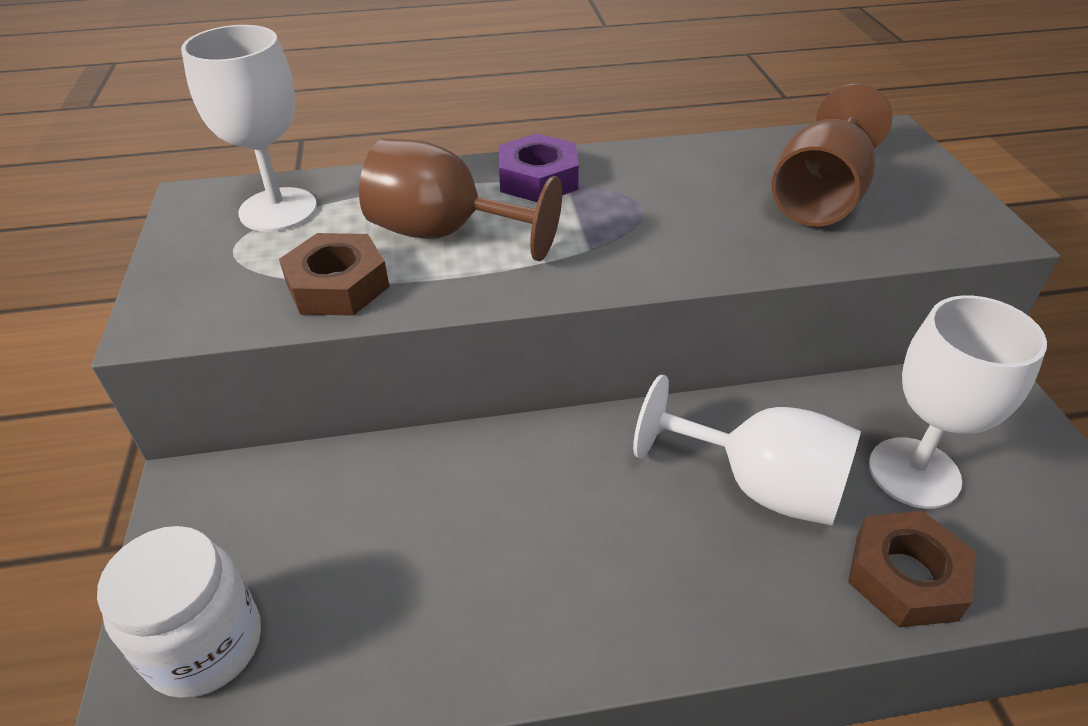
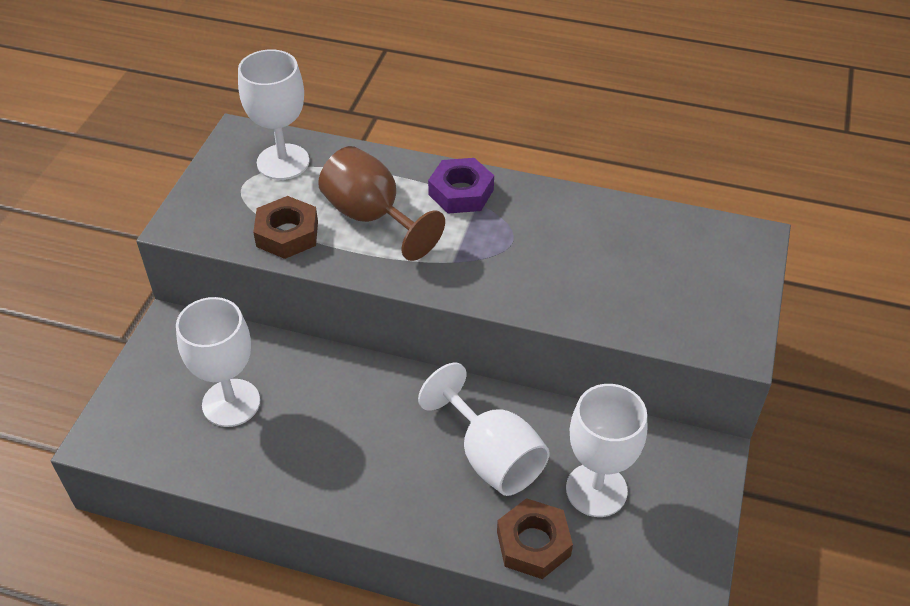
camera: 25 degrees right, 5 degrees up
(205, 644) = (142, 416): white jar -> none
(347, 562) = (231, 403): none -> white goblet
(820, 198) = (642, 277): brown goblet -> none

